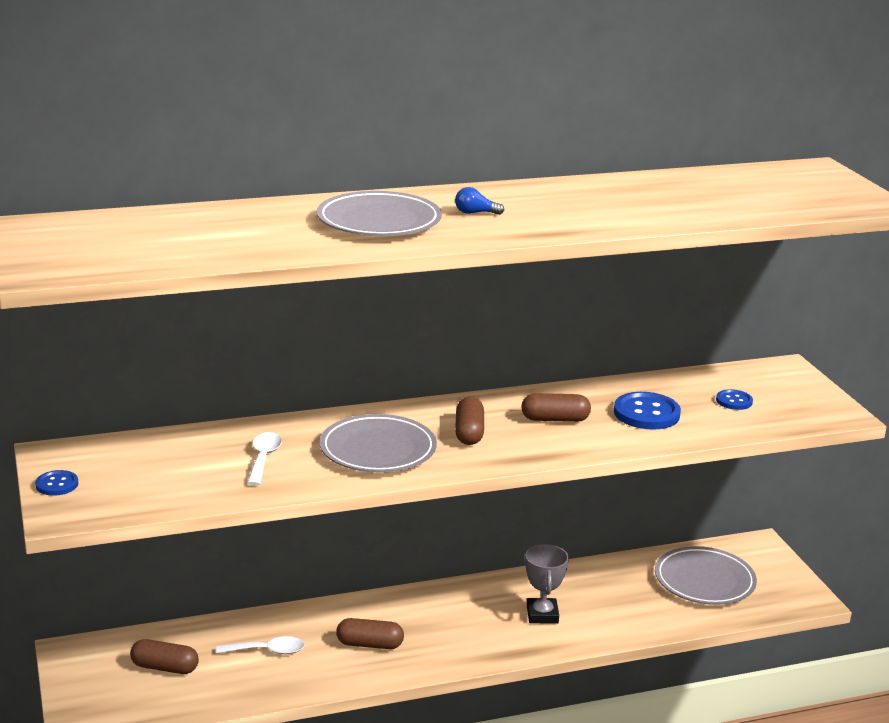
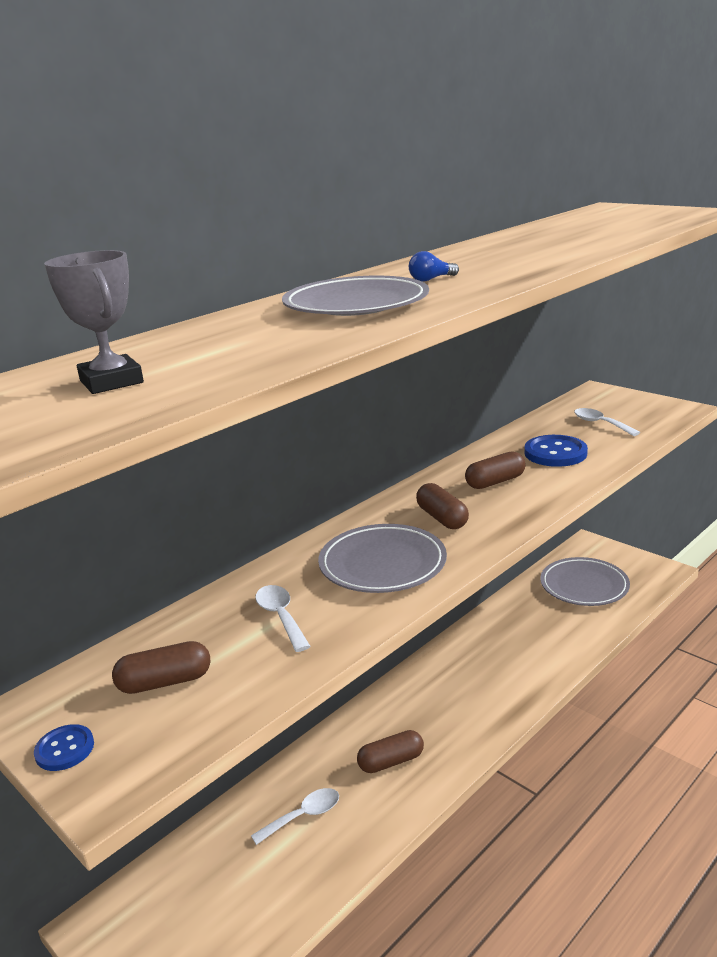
camera: 25 degrees left, 0 degrees up
(165, 667) = (214, 890): brown capsule -> brown capsule (165, 682)
(542, 614) = (502, 665): grey trophy -> grey trophy (111, 382)
(734, 401) = (600, 423): blue button -> white spoon

